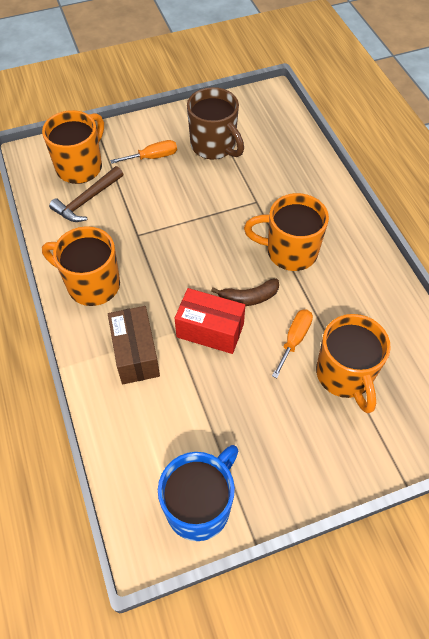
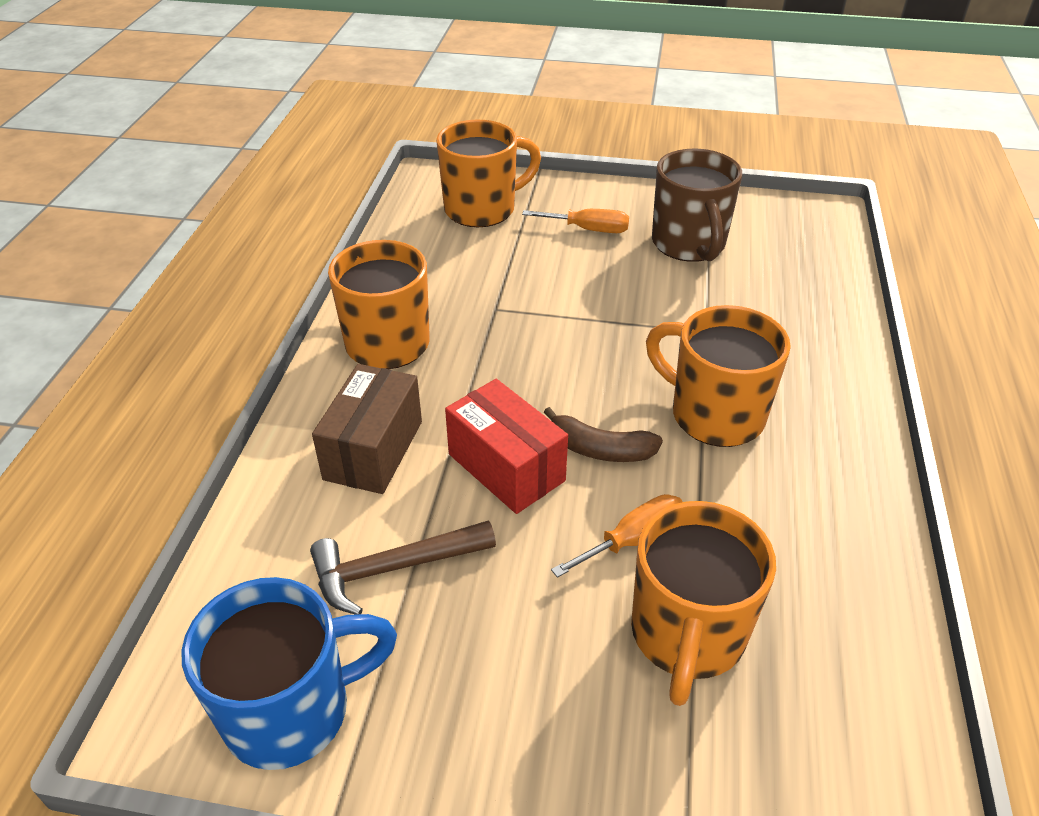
camera: 30 degrees right, 15 degrees down
(87, 201) = (459, 247): brown hammer -> brown hammer (393, 569)

